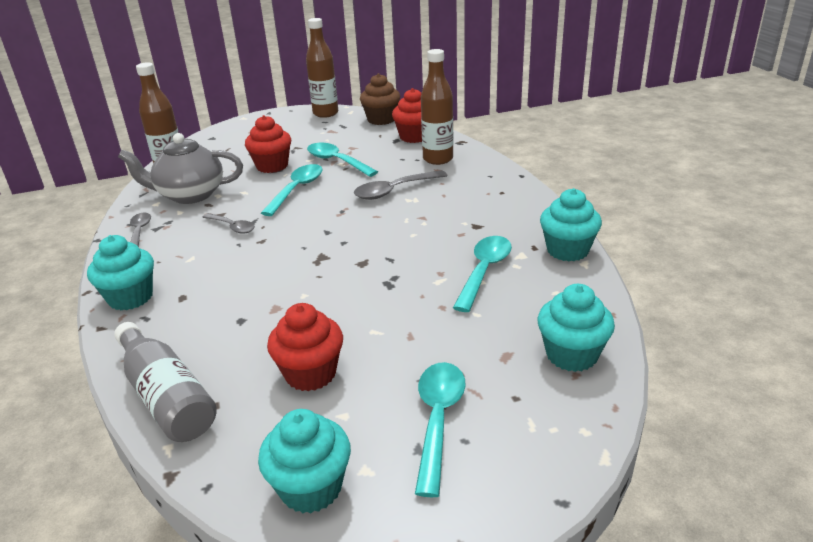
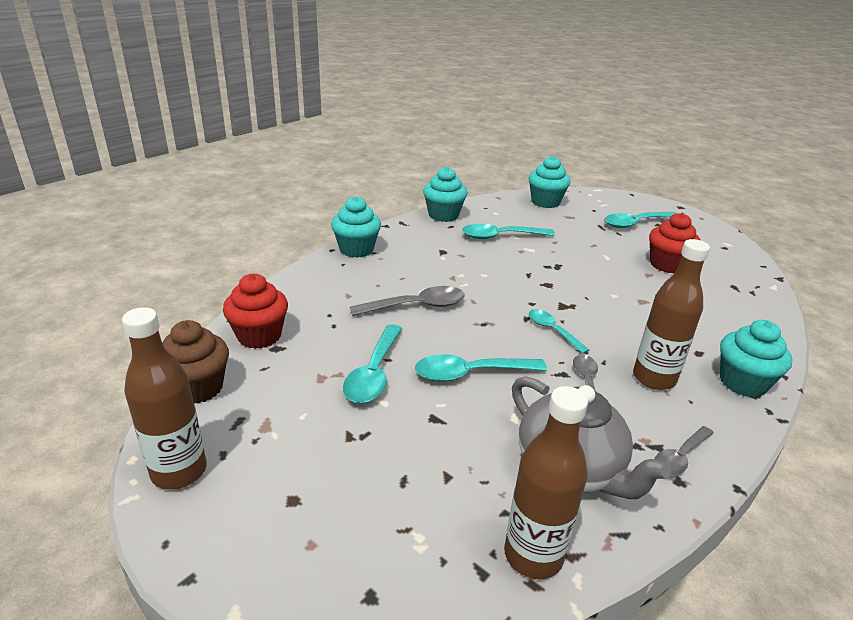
camera: 125 degrees left, 0 degrees up
(166, 396) = (759, 305): grey bottle -> none
(272, 166) = (428, 429): red cupcake -> none
(298, 237) = (552, 330): none -> turquoise spoon
(311, 488) = (716, 241): turquoise cupcake -> turquoise cupcake (356, 249)
(394, 191) = (416, 306): grey spoon -> grey spoon turned 45 degrees counterclockwise
(438, 159) = (321, 301): brown bottle -> brown bottle (654, 378)

